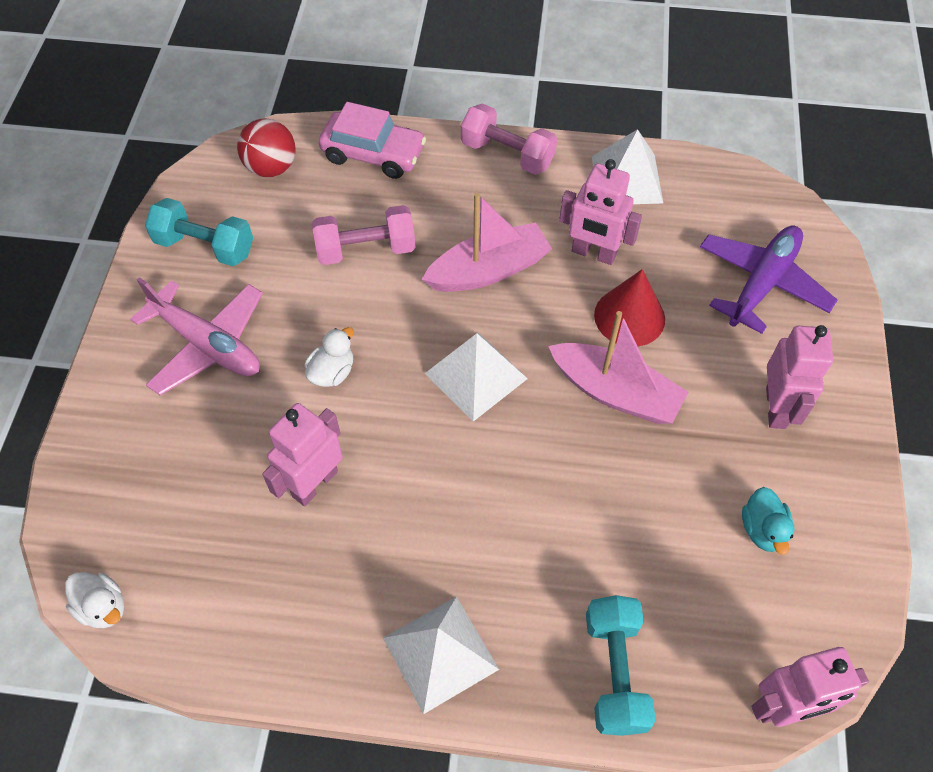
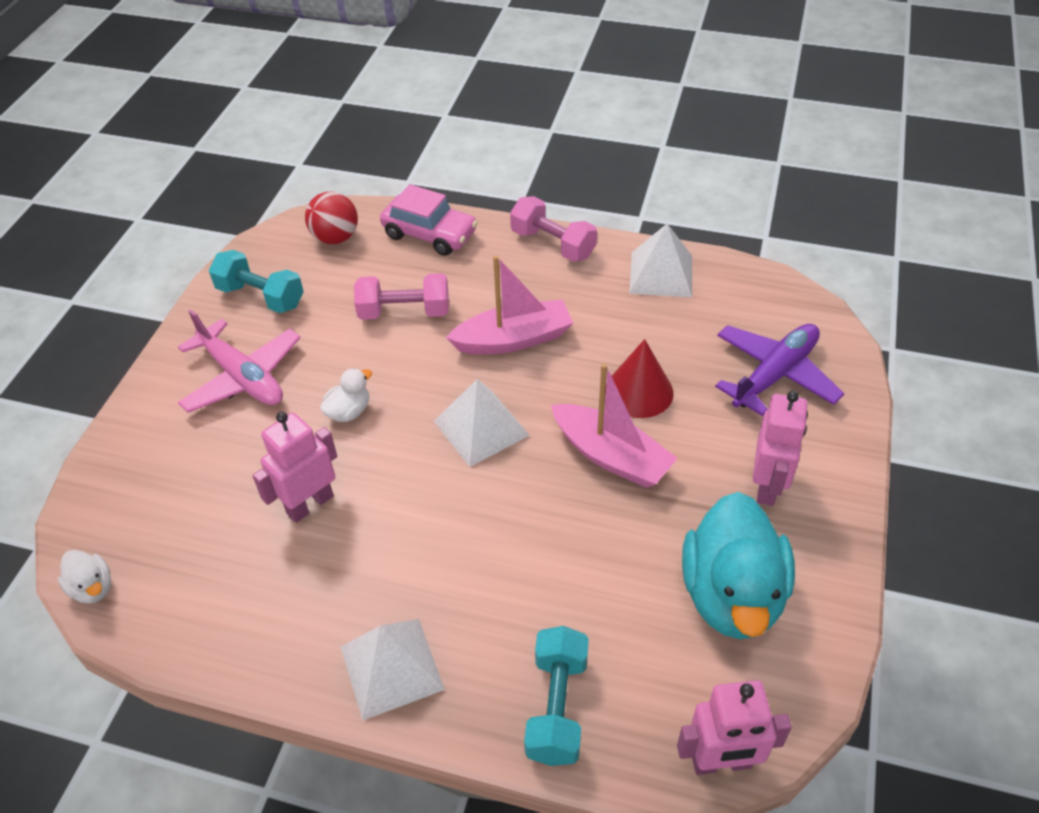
camera: 10 degrees right, 10 degrees down
(593, 253) = (616, 334): pink robot -> none
(762, 530) = (732, 595): turquoise duck -> turquoise duck, size x2.27

